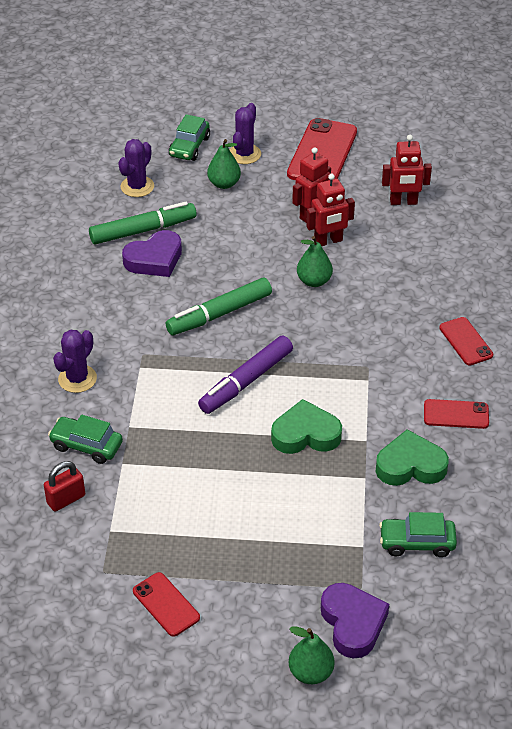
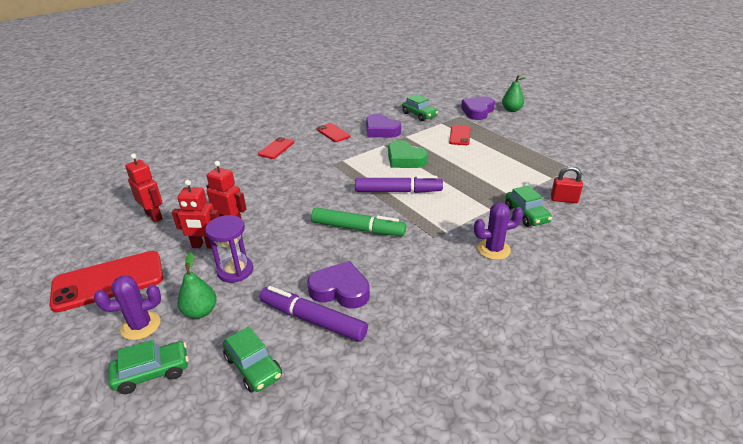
camera: 130 degrees left, 10 degrees down
(137, 187) = (253, 367): purple cactus -> green car
(143, 230) = (313, 320): green marker -> purple marker
(166, 604) = (550, 146): red phone -> red phone (459, 136)
(252, 217) = (235, 271): none -> purple hourglass
(314, 281) = (281, 211): green pear -> none
(410, 465) = (381, 130): green heart -> purple heart

